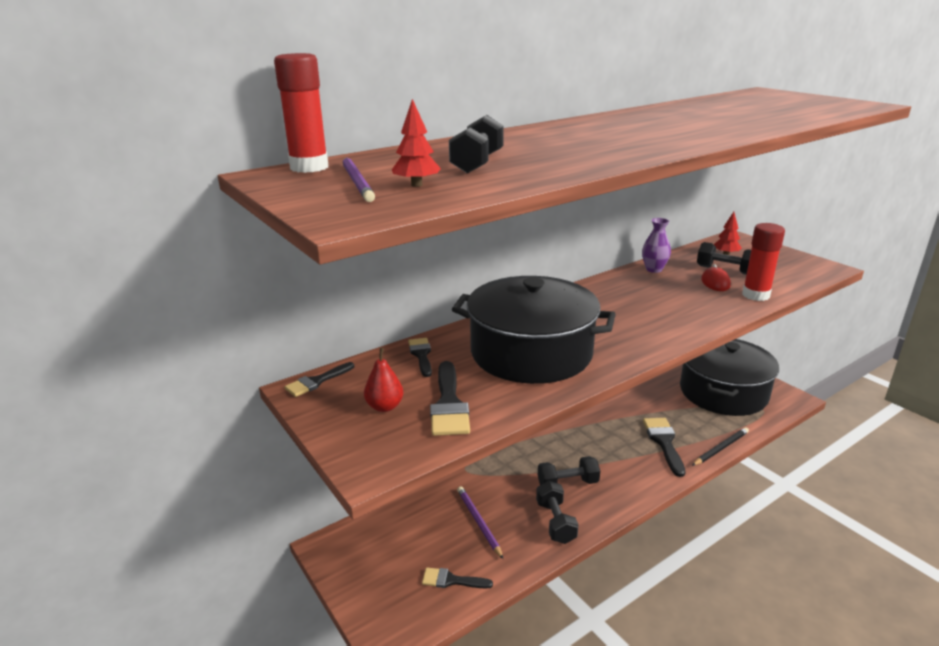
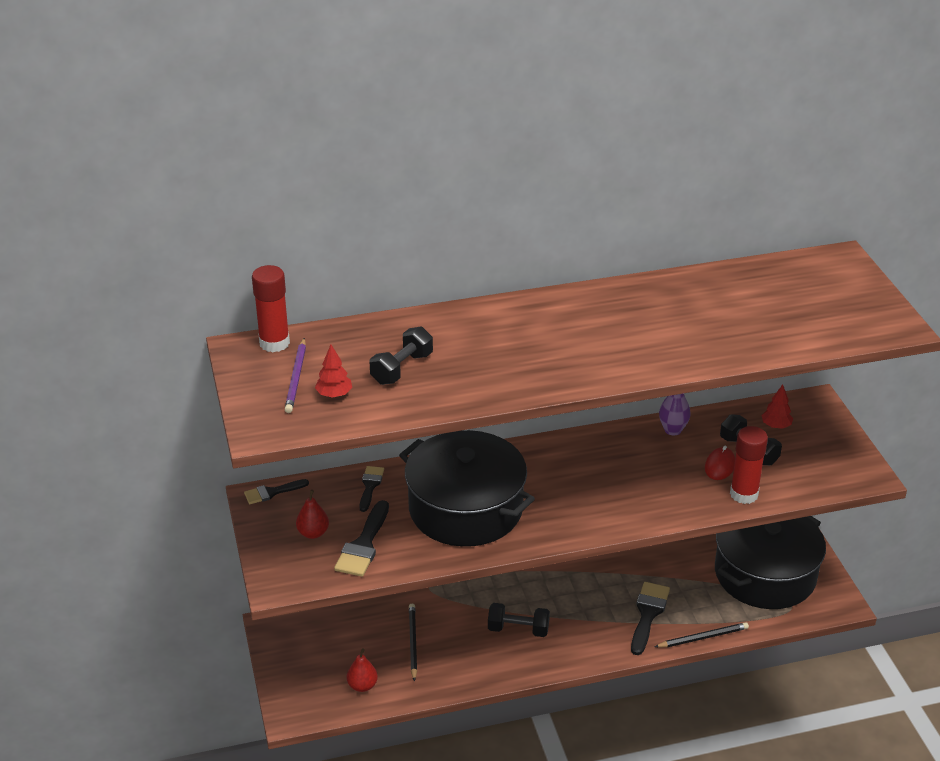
camera: 20 degrees right, 10 degrees up
(451, 580) = (362, 686): black brush -> red pear
(478, 522) = (412, 642): purple pencil -> black pencil
(555, 522) = (482, 663): black dumbbell -> none

